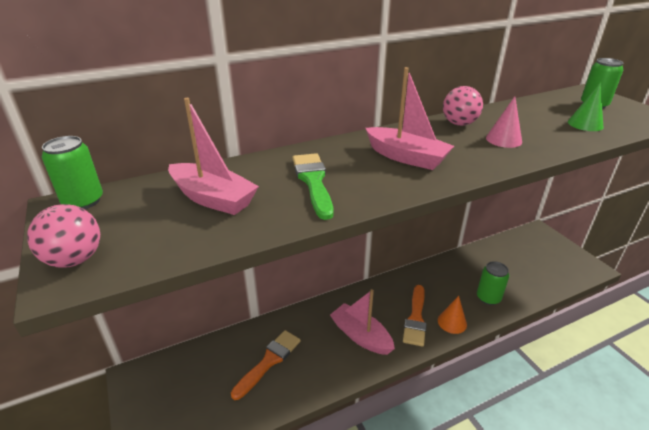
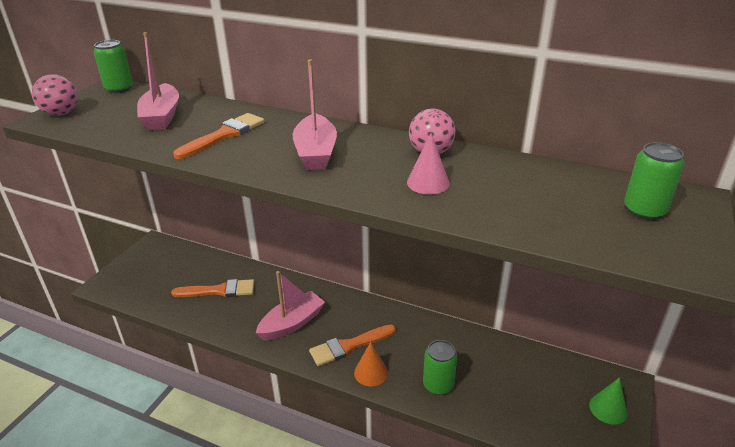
camera: 50 degrees right, 0 degrees up
(313, 181) = (224, 135): green brush -> orange brush
(361, 336) = (292, 323): pink boat -> pink boat turned 45 degrees clockwise
(585, 124) = (559, 217): green cone -> green cone (608, 409)

